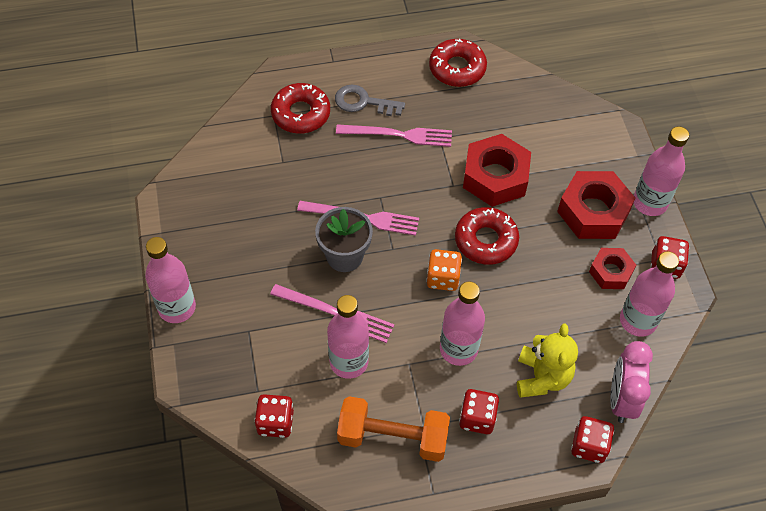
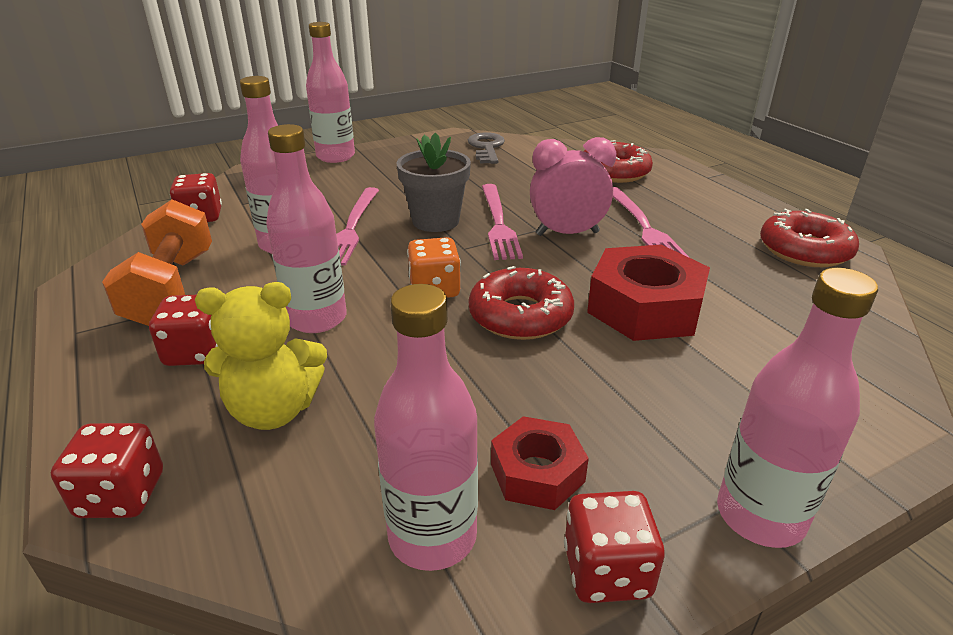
camera: 75 degrees right, 25 degrees down
(363, 102) = (669, 200): grey key -> grey key (486, 147)
(593, 212) = (664, 427): red nut -> none
(621, 399) = (228, 534): pink clock -> pink clock (567, 234)

